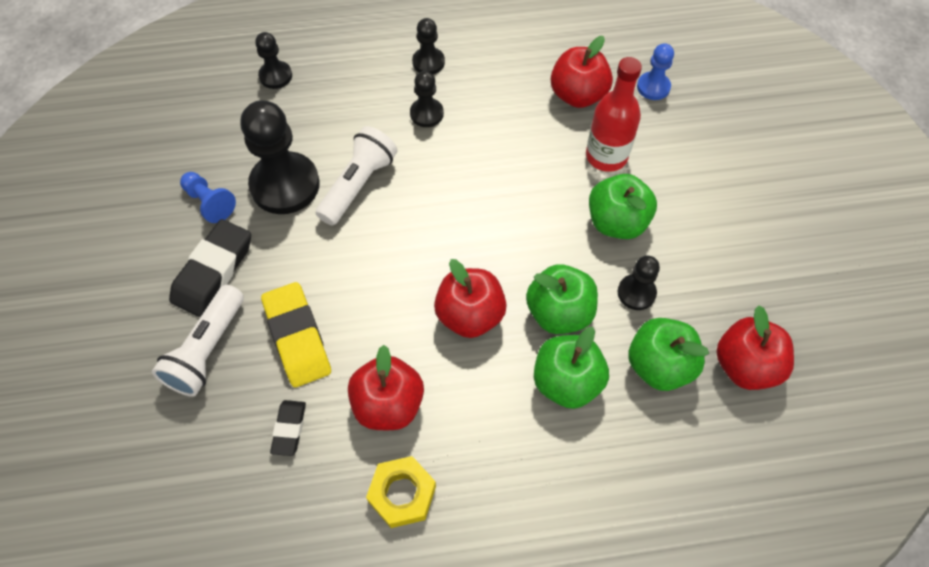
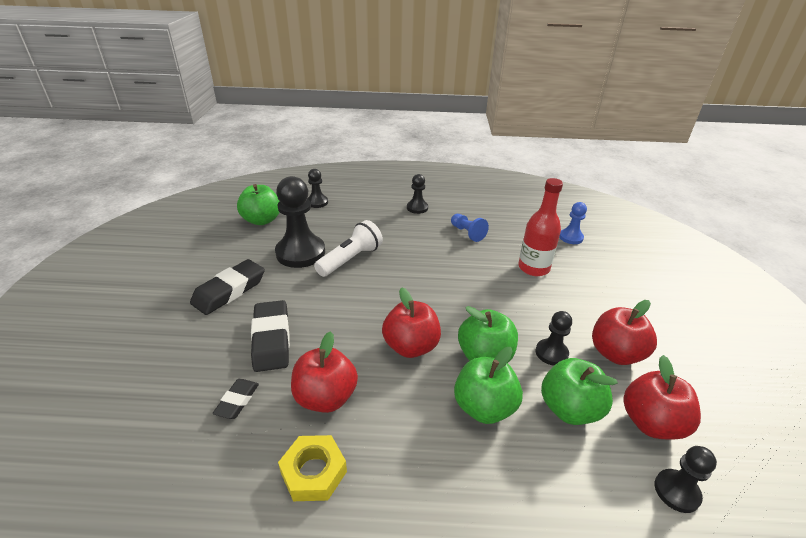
camera: 10 degrees right, 25 degrees down
(207, 350) = (200, 336): white flashlight -> none
(209, 203) = (246, 255): blue pawn -> blue pawn (467, 233)
(297, 337) = (271, 339): yellow eraser -> black eraser
(426, 114) = (409, 231): black pawn -> black pawn (676, 491)
(578, 95) = (516, 235): red apple -> red apple (615, 353)
(616, 222) = (538, 306): green apple -> green apple (262, 220)

